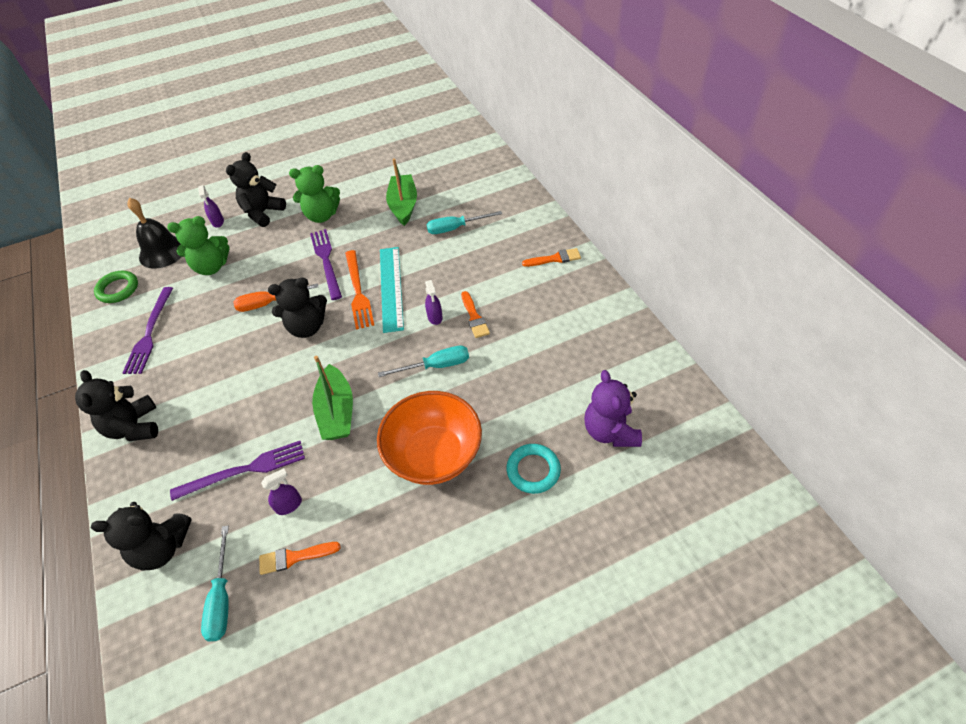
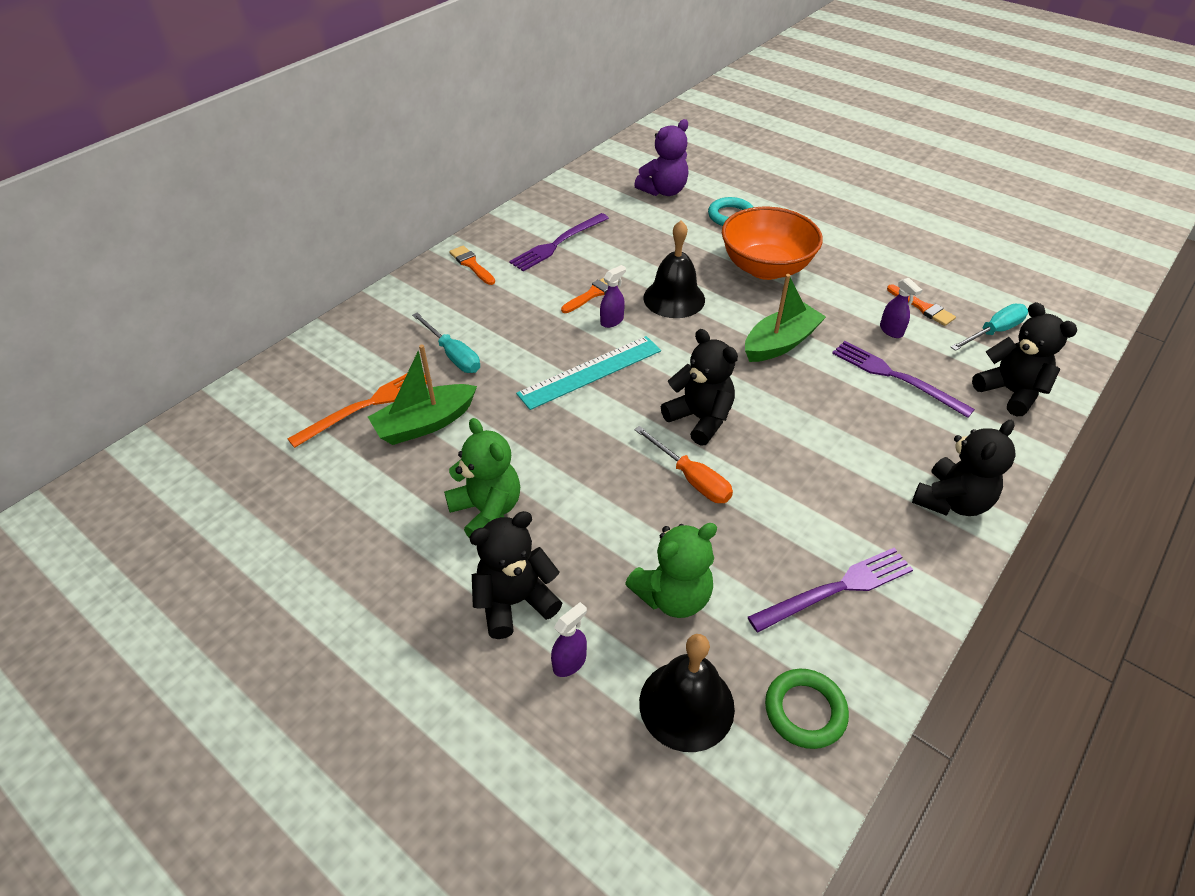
camera: 120 degrees left, 5 degrees down
(211, 267) = (673, 596): green teddy bear -> green teddy bear turned 105 degrees clockwise
(263, 213) = (515, 601): black teddy bear -> black teddy bear turned 150 degrees clockwise
(289, 505) = (891, 331): purple spray bottle -> purple spray bottle turned 150 degrees counterclockwise
(326, 261) = (581, 456): purple fork -> purple fork (558, 243)
(358, 291) = (614, 398): orange fork -> orange fork (366, 405)
(436, 366) = (674, 298): turquoise screwdriver -> black bell

